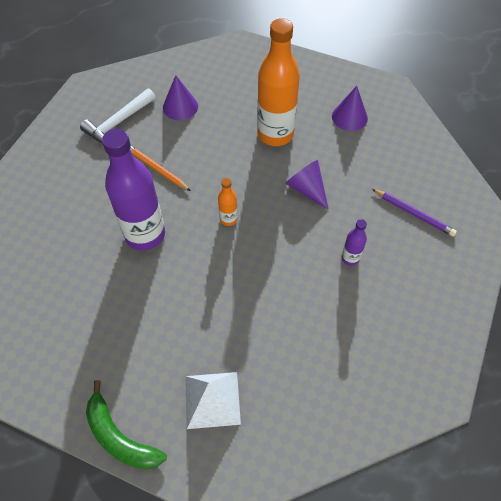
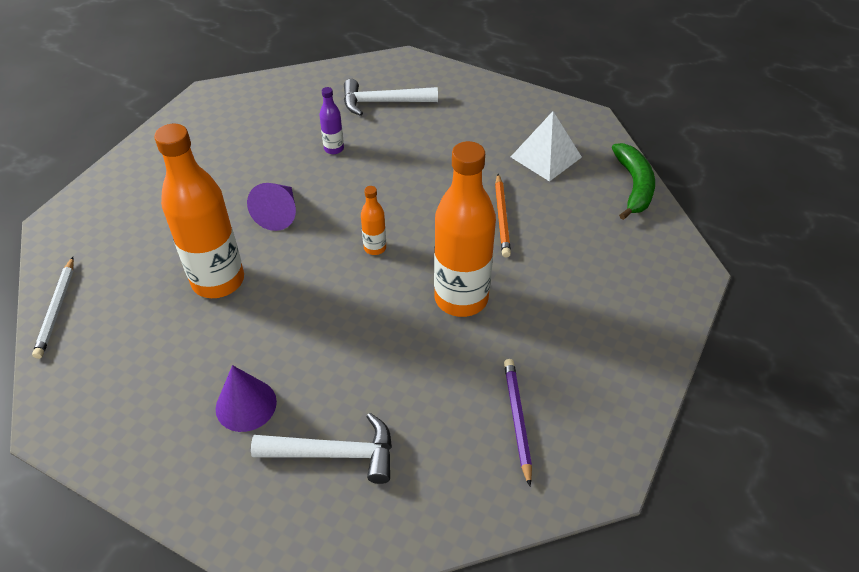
camera: 130 degrees left, 10 degrees down
(145, 234) = (461, 298): purple bottle -> orange bottle
(156, 169) = (370, 353): orange pencil -> orange pencil (502, 217)
(316, 67) = (57, 309): none -> white pencil
(349, 117) = (136, 235): purple cone -> none
(385, 331) = (383, 102): none -> white hammer
(414, 214) = (243, 134): purple pencil -> purple pencil (517, 419)

